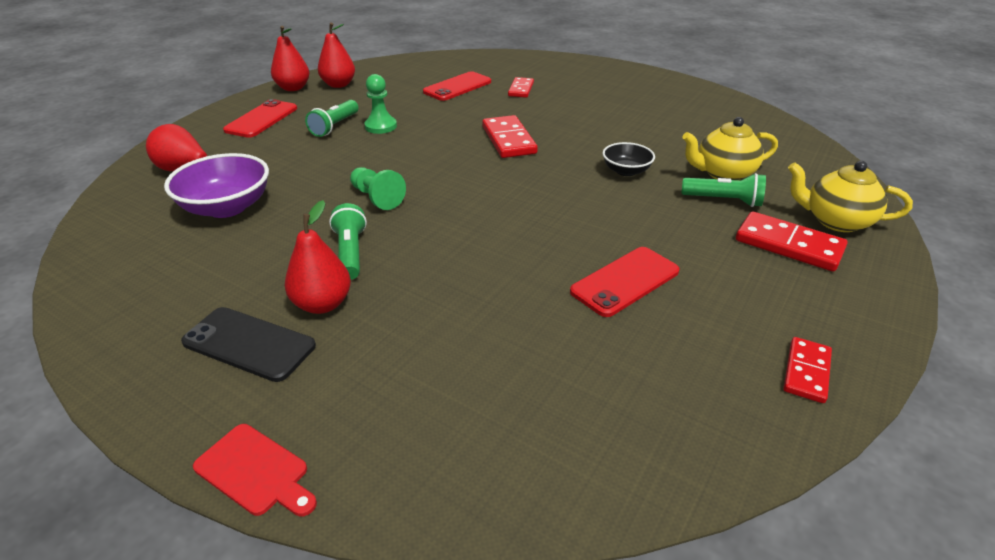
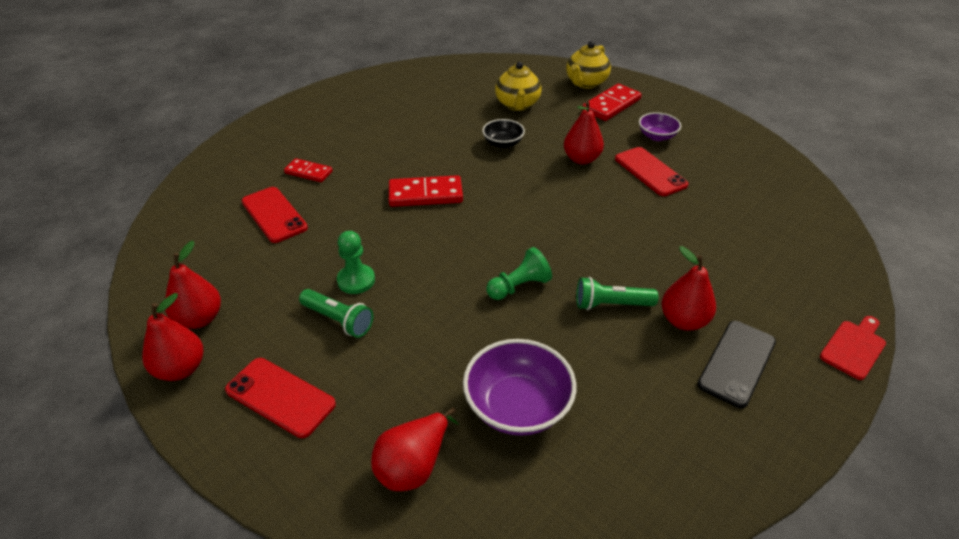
camera: 80 degrees left, 5 degrees up
(624, 224) = (581, 159): none -> red pear
(724, 200) = (555, 113): green flashlight -> none
(728, 289) = (657, 136): none -> purple bowl
(806, 372) = (726, 131): red domino -> none

